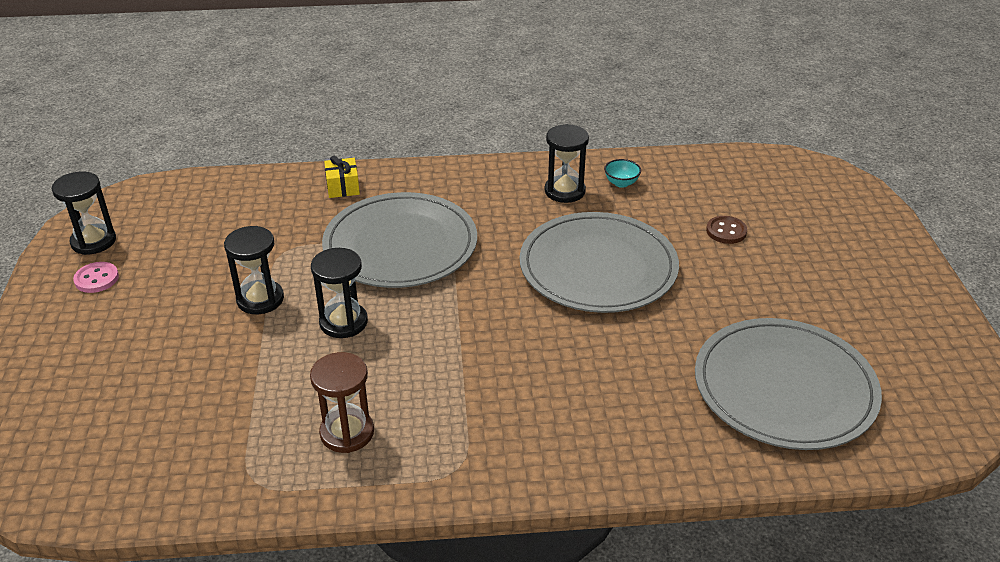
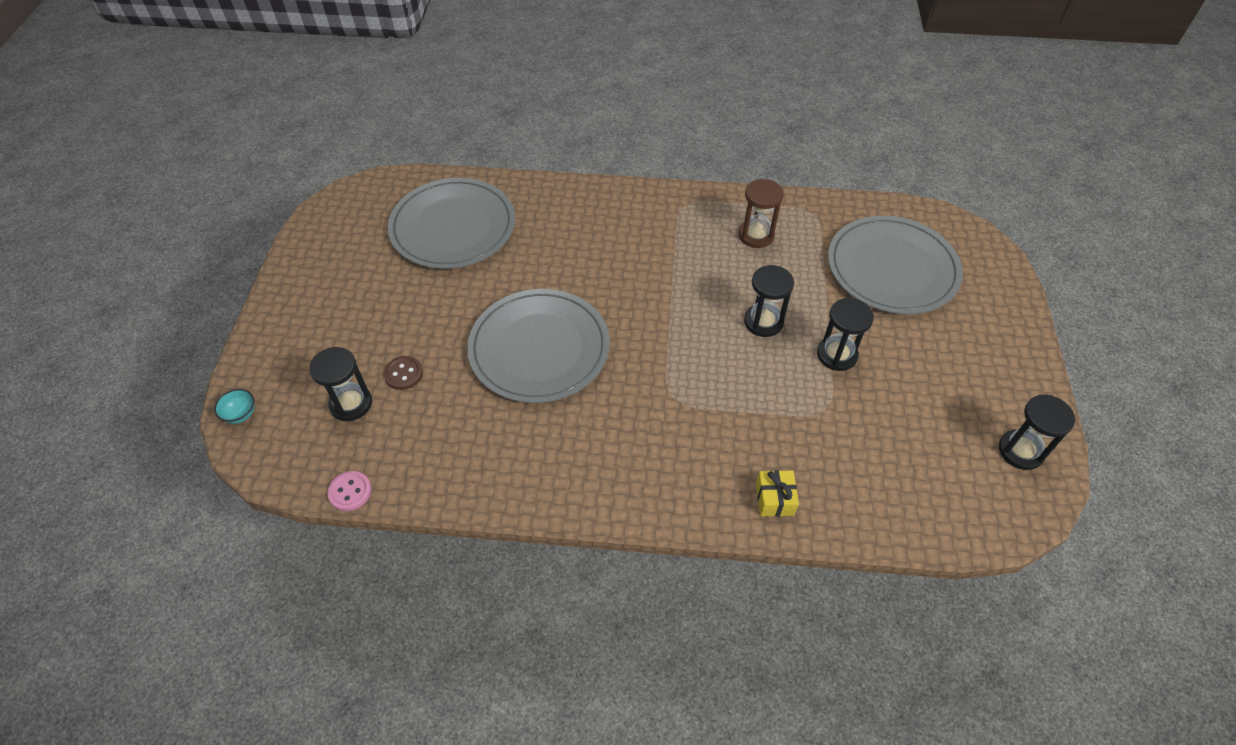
camera: 170 degrees left, 15 degrees up
(96, 279) = (993, 399): pink button -> pink button (350, 492)
(400, 245) = (713, 401): grey plate -> grey plate (892, 268)
(564, 191) = (535, 454): black hourglass -> black hourglass (351, 404)
(621, 183) = (471, 458): turquoise bowl -> turquoise bowl (241, 414)

